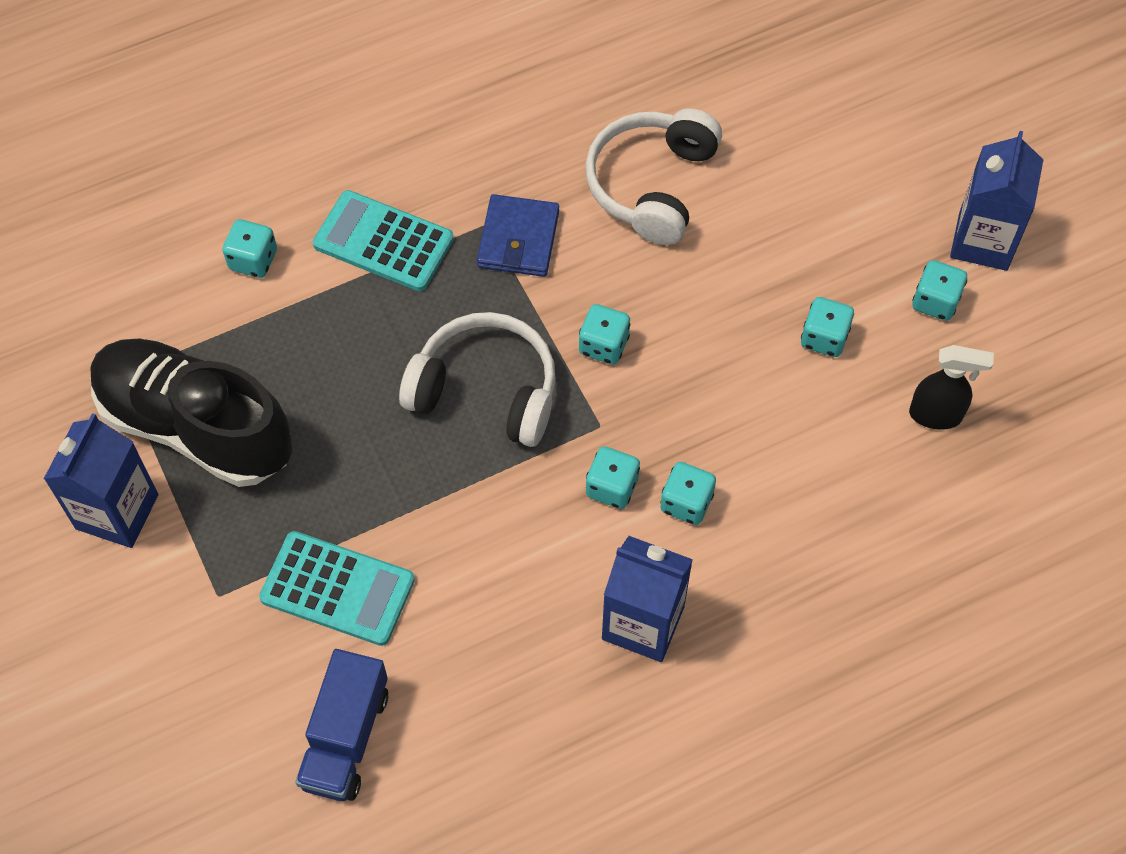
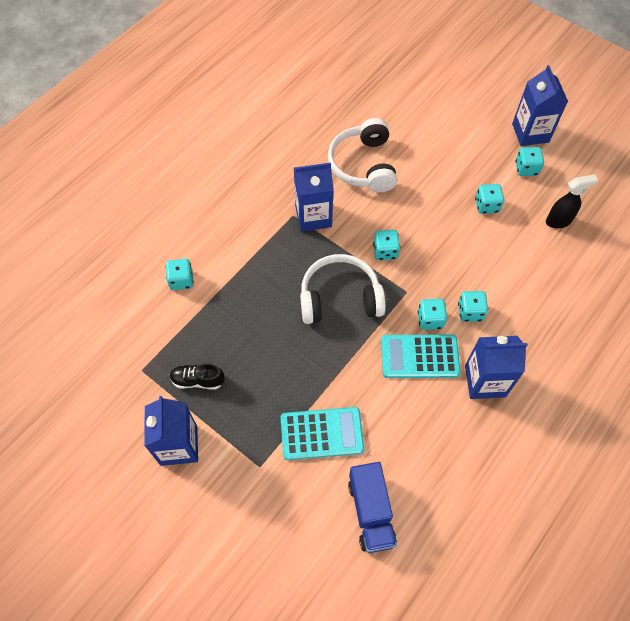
camera: 25 degrees left, 0 degrees up
(196, 426) = (198, 380): black shoe -> black shoe, size x0.41
(383, 242) = (245, 244): turquoise calculator -> turquoise calculator (419, 356)
(518, 239) = (313, 216): blue wallet -> blue carton

